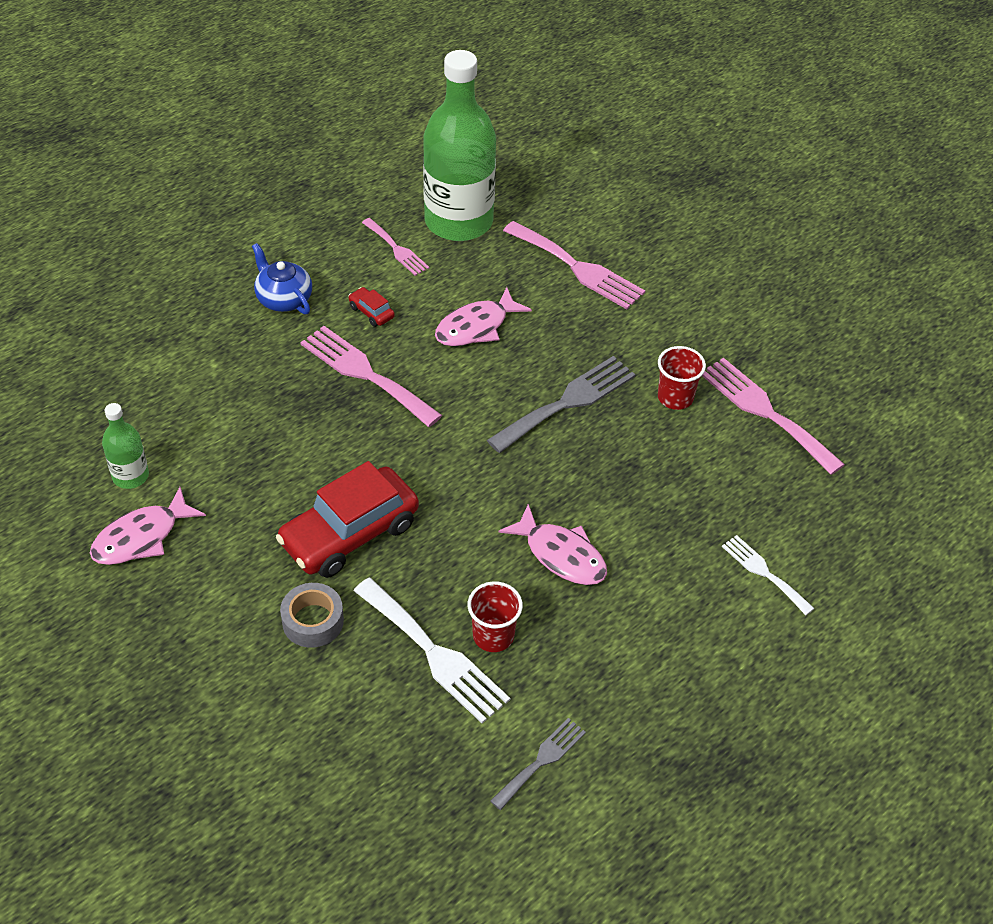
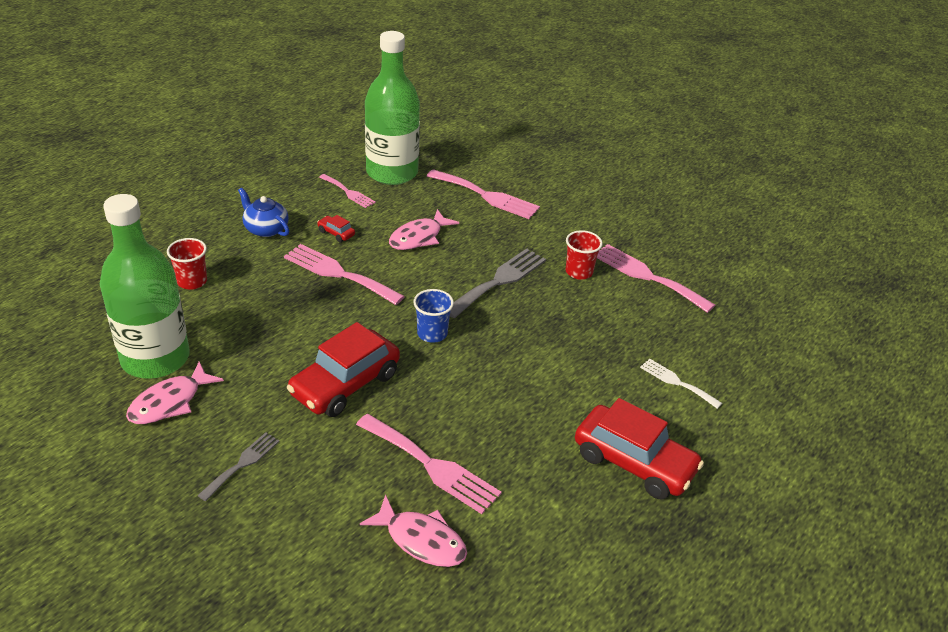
camera: 10 degrees left, 10 degrees down
(130, 476) = (155, 358): green bottle -> green bottle, size x2.21
(313, 621) = (325, 451): grey tape -> none
(434, 654) = (431, 466): white fork -> pink fork
(467, 472) = (432, 333): none -> blue cup
(493, 636) = (477, 447): red cup -> red cup (192, 281)
(541, 761) = (537, 537): grey fork -> grey fork (242, 464)
(561, 555) = (518, 384): pink fish -> pink fish (421, 540)
(681, 677) = (634, 462): none -> red car

